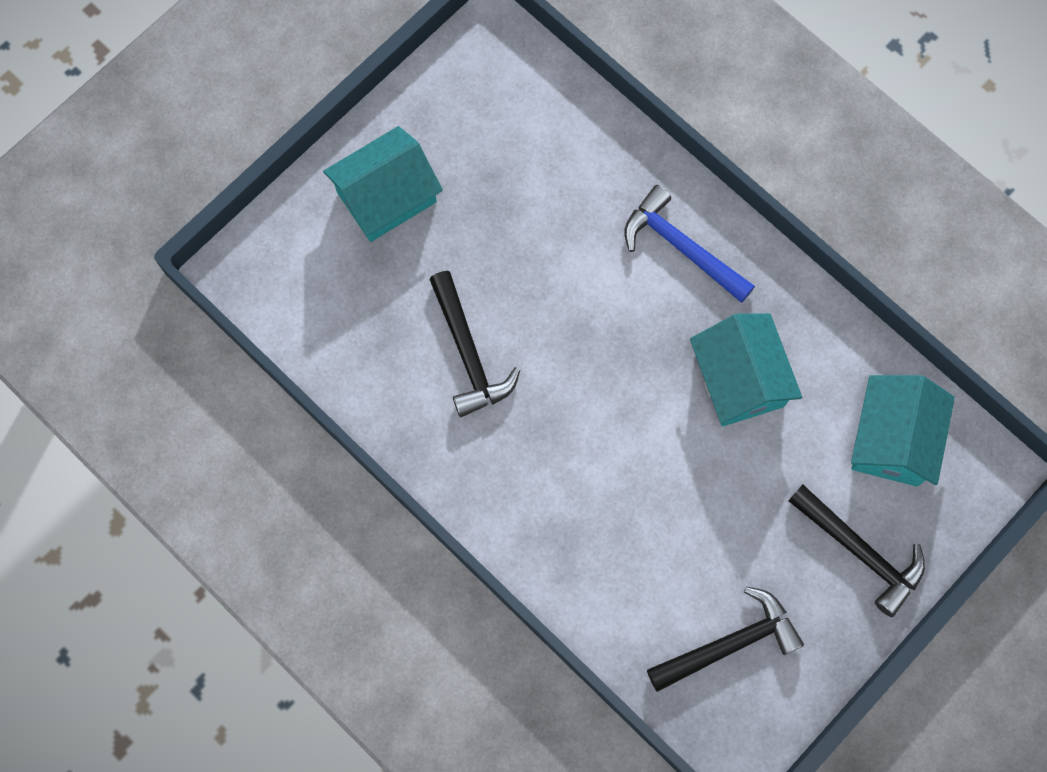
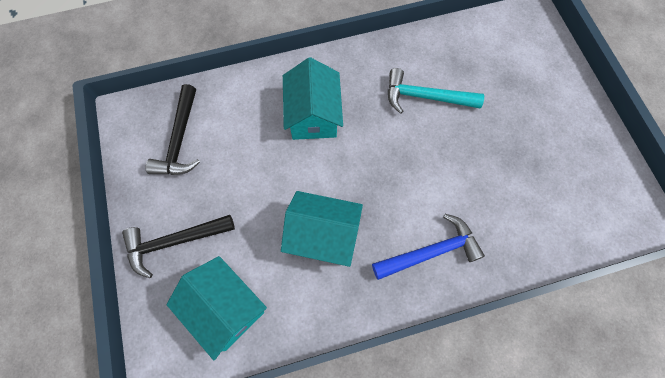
camera: 120 degrees right, 5 degrees down
(386, 197) = (547, 102): turquoise house -> turquoise house (313, 115)
(468, 354) = (425, 97): black hammer -> turquoise hammer

